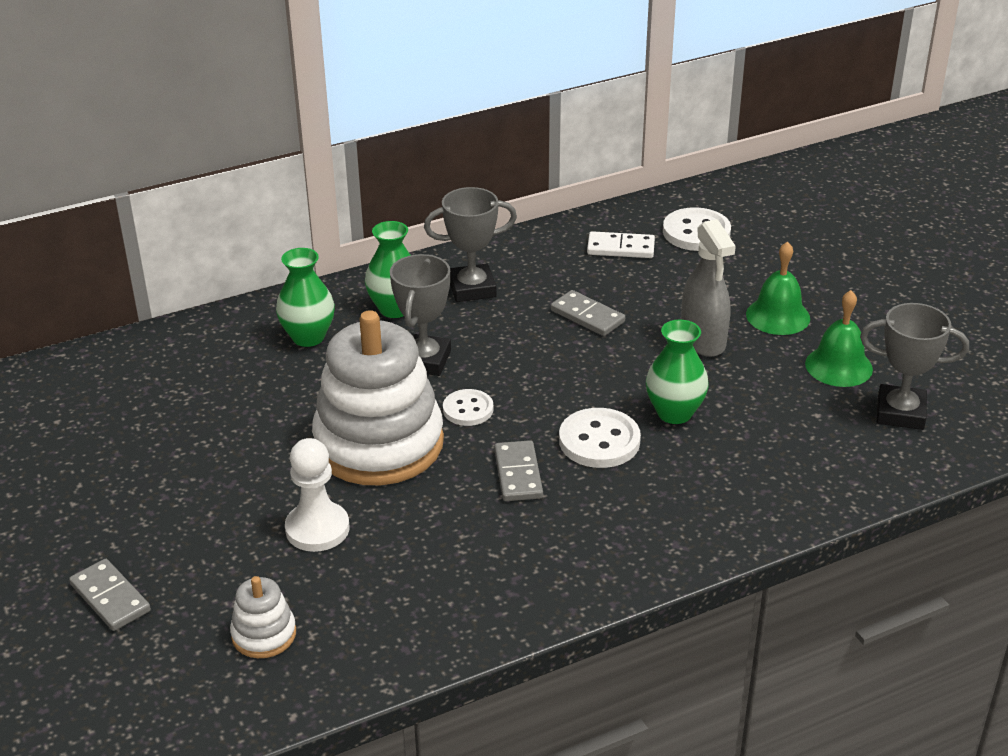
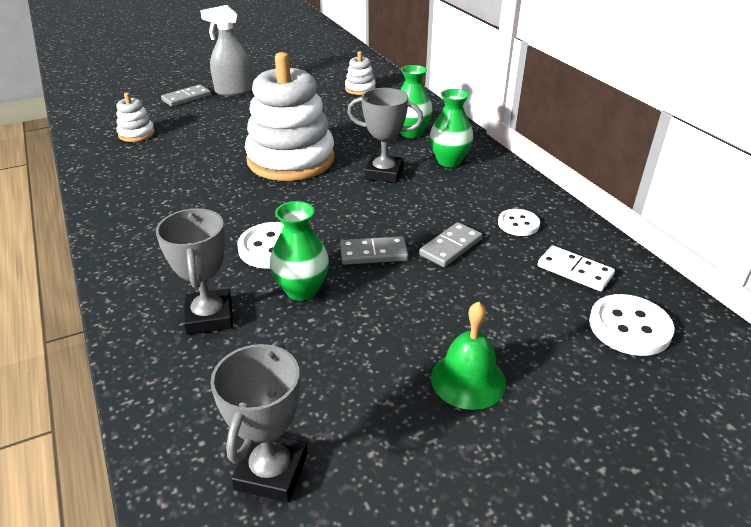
camera: 90 degrees right, 0 degrees up
(130, 386) = (360, 89): none -> white stacking toy
(317, 529) = (215, 144): white pawn -> none
(468, 409) = (323, 191): white button -> white button (518, 224)
(472, 288) = (483, 191): grey trophy -> grey trophy (209, 316)
(518, 474) = (243, 210): grey domino -> grey domino (373, 253)
(620, 248) = (574, 271): white domino -> white domino turned 60 degrees counterclockwise
(703, 340) = (416, 316): grey spray bottle -> grey spray bottle (234, 91)
(838, 366) = (369, 423): green bell -> none

